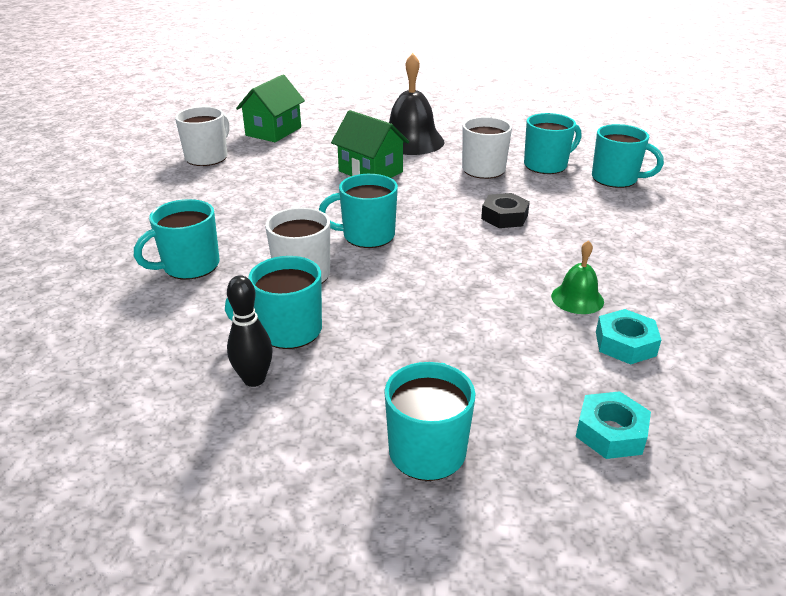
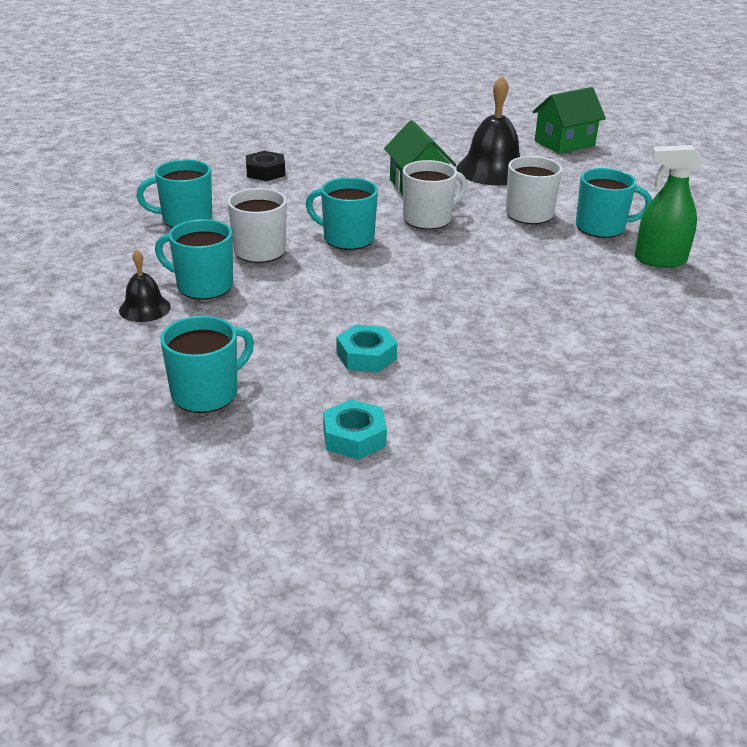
camera: 30 degrees right, 0 degrees up
(207, 157) = (292, 139): white mug -> white mug (428, 219)
(254, 379) = (144, 308): black bowling pin -> black bell
(273, 131) = (374, 130): green house -> green house (564, 143)
(504, 217) = (491, 260): black nut -> black nut (265, 172)
(577, 298) = (464, 342): green bell -> none
(616, 179) = (659, 260): turquoise mug -> green spray bottle
(625, 343) = (457, 388): turquoise nut -> turquoise nut (366, 356)

